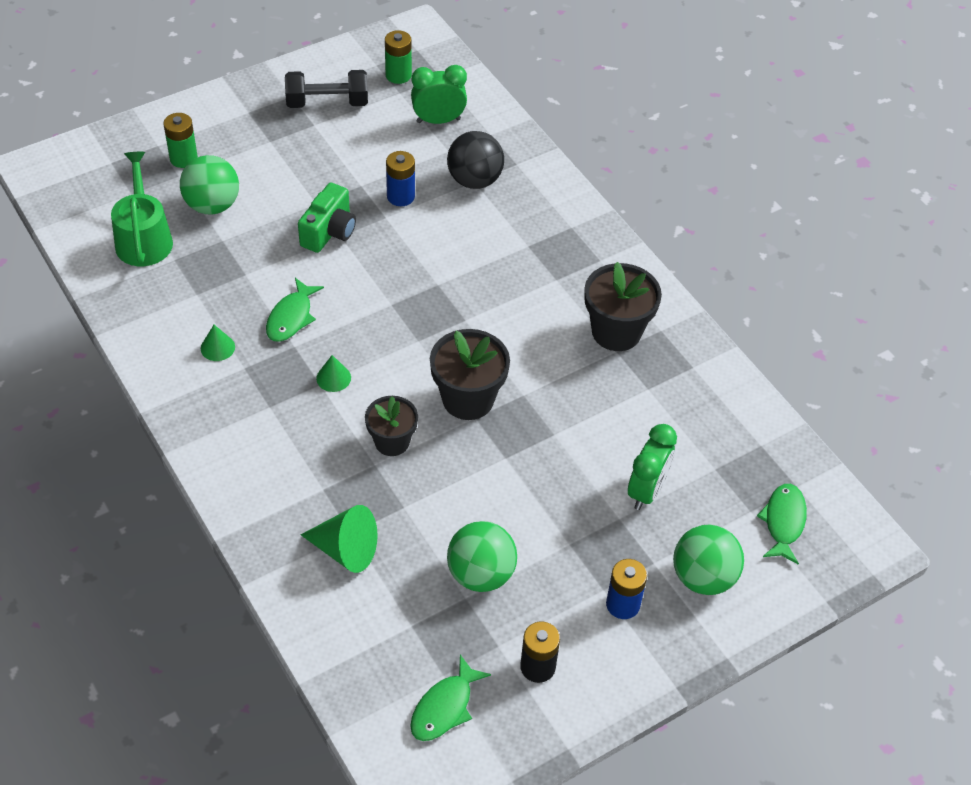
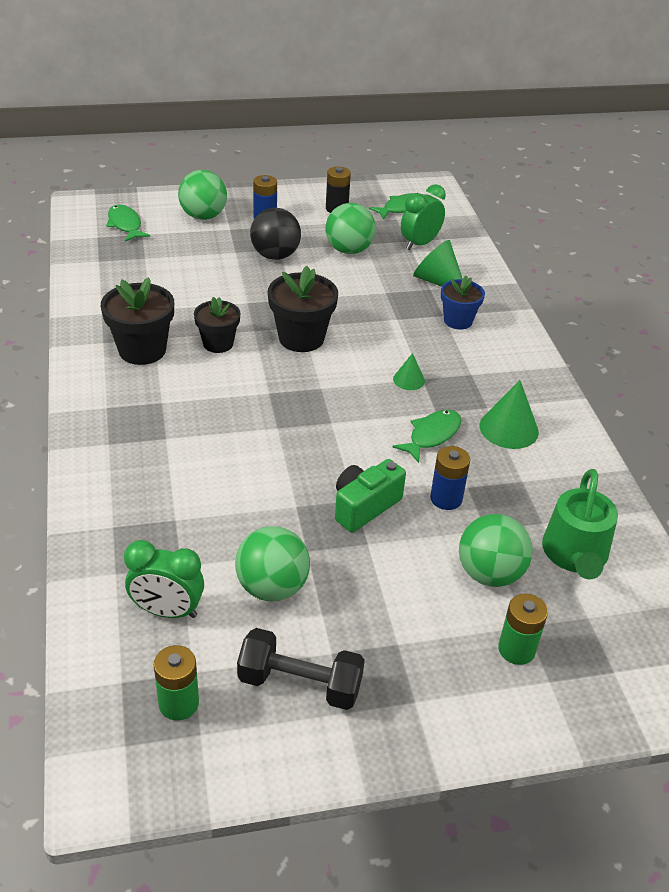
camera: 160 degrees left, 10 degrees down
(217, 347) = (509, 428): green cone -> green cone, size x1.77
(302, 485) = (458, 321): none -> blue flower pot
(374, 153) = (272, 587): none -> green ball
(392, 442) = (377, 328): black flower pot -> black flower pot (218, 343)
(400, 196) = (268, 524): blue battery -> blue battery (446, 498)
(474, 180) = (174, 520): black ball -> black ball (275, 255)
(646, 491) = (204, 259): green clock -> green clock (419, 244)
(783, 522) = (125, 225): green fish -> green fish turned 120 degrees clockwise

